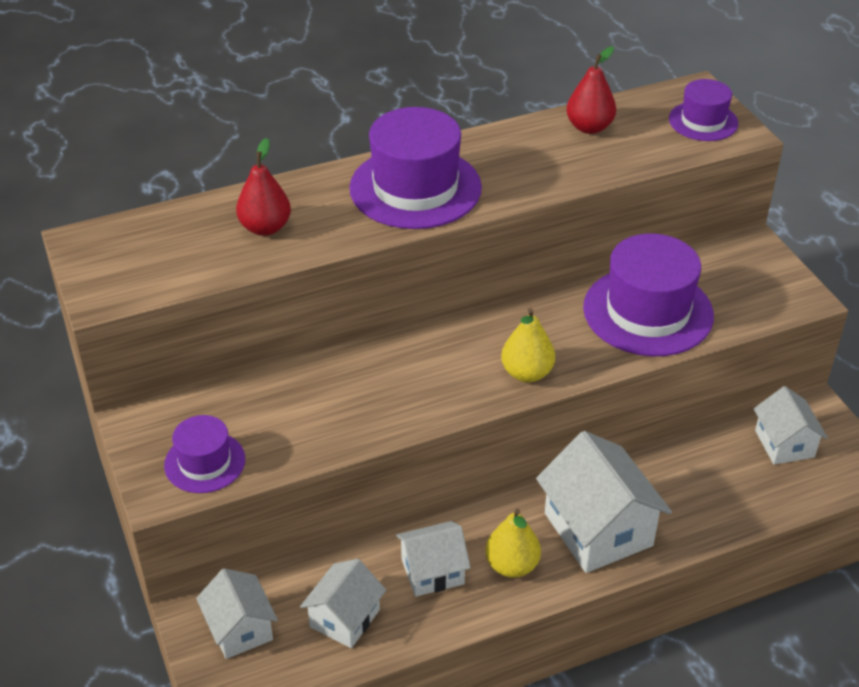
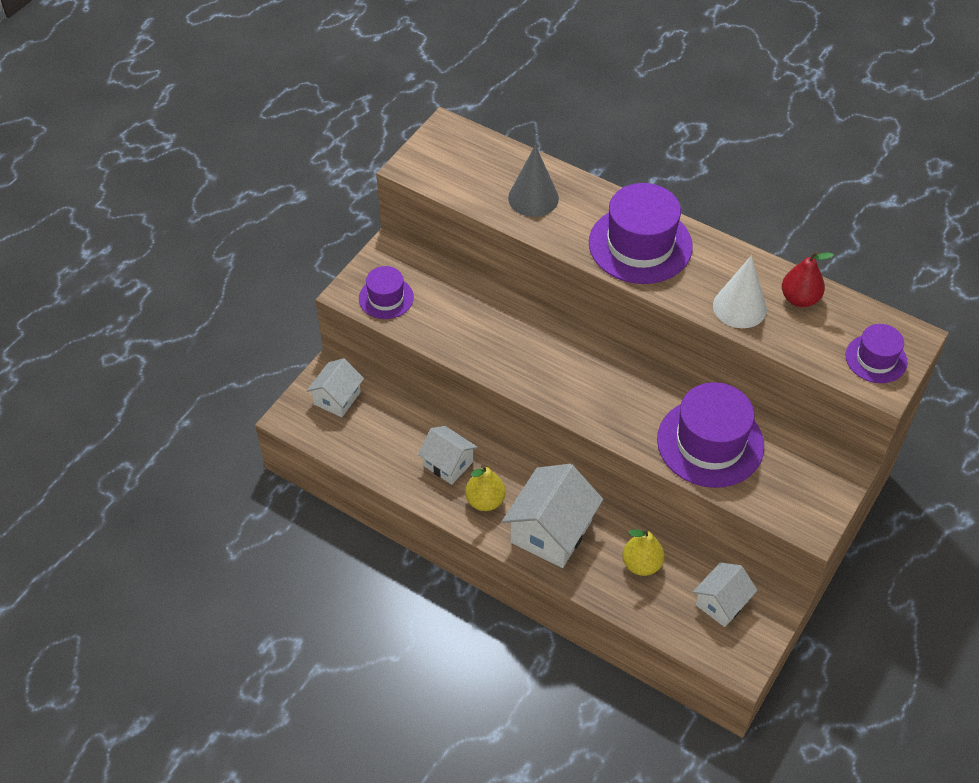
camera: 55 degrees right, 10 degrees up
(265, 228) = (533, 198): red pear -> grey cone
(345, 618) = (381, 441): white house -> none
(527, 373) = (590, 407): yellow pear -> yellow pear (641, 564)
(563, 166) = (739, 307): none -> white cone

